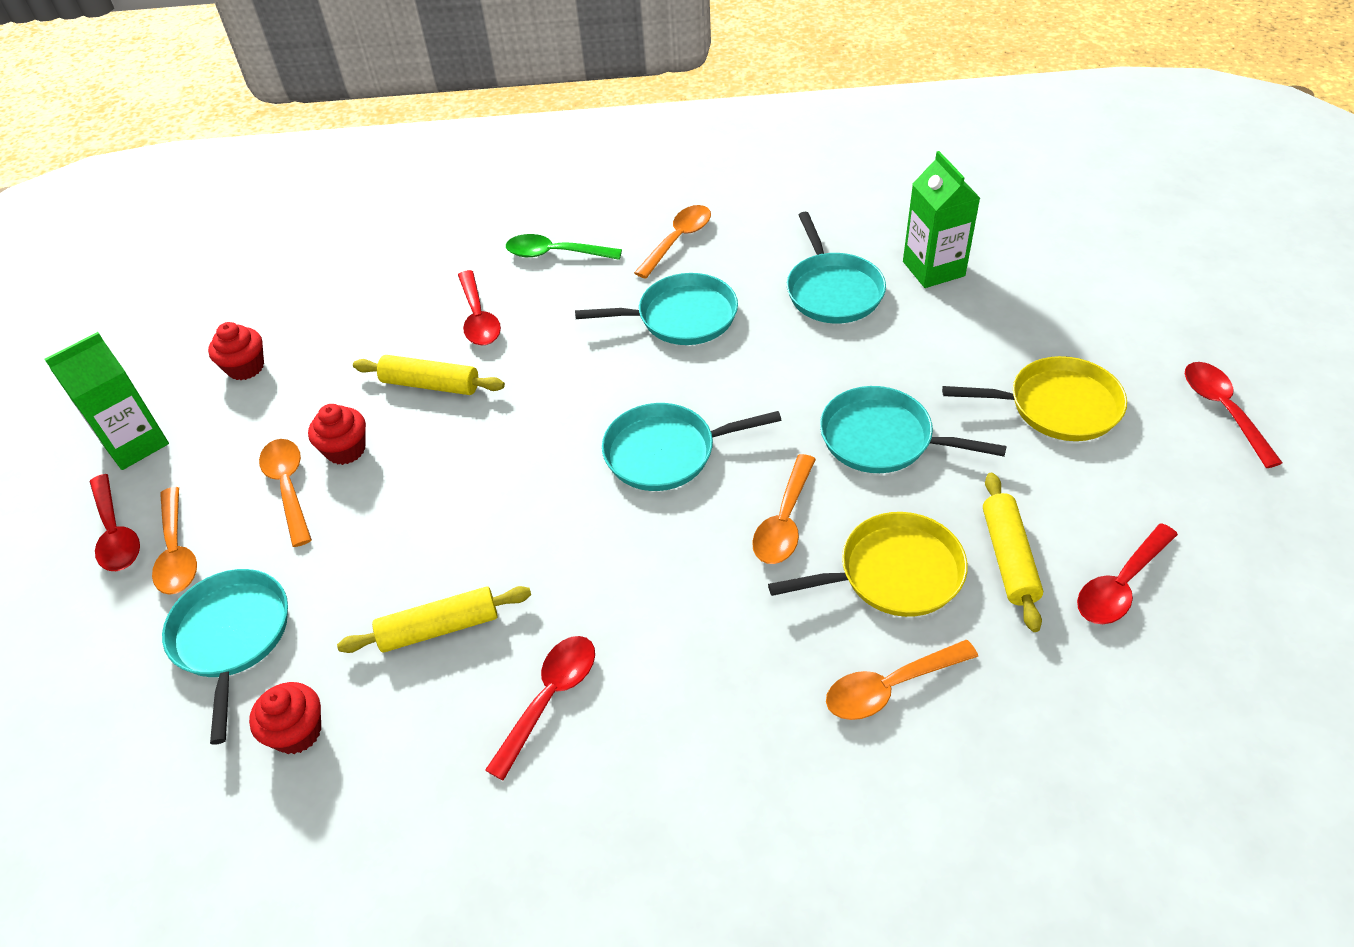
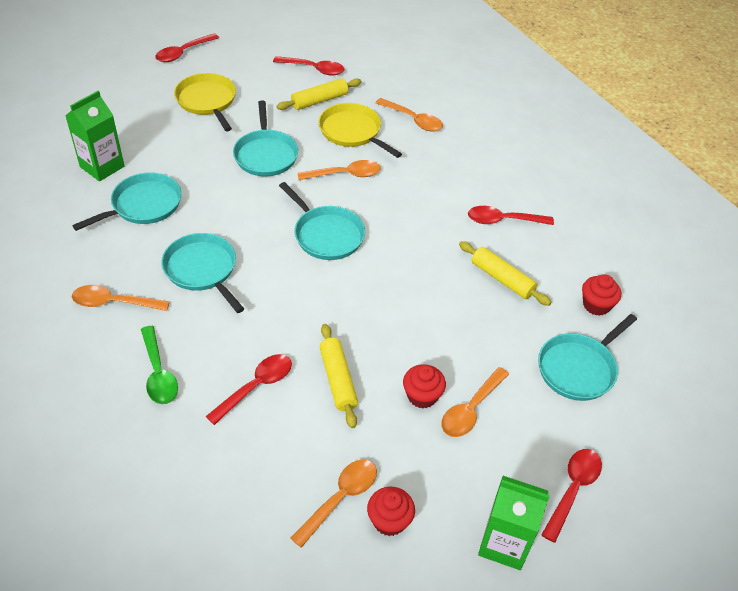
camera: 125 degrees left, 0 degrees up
(177, 552) = (557, 439): orange spoon -> orange spoon (340, 498)

